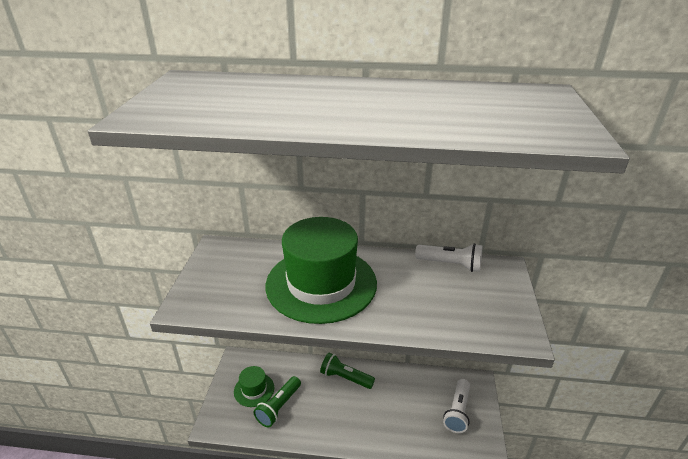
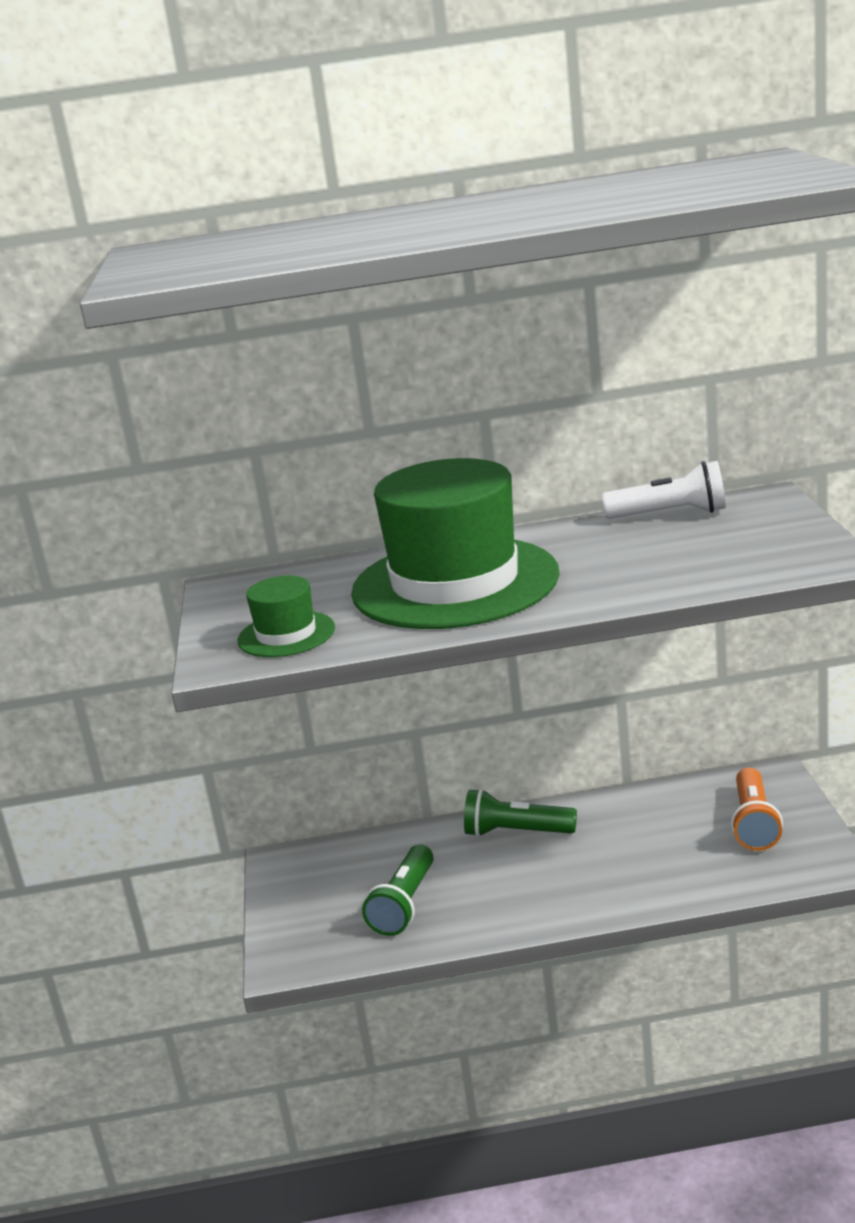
camera: 10 degrees left, 10 degrees down
(254, 389) = (340, 894): green hat -> green hat (286, 634)
(457, 411) = (754, 823): white flashlight -> orange flashlight

